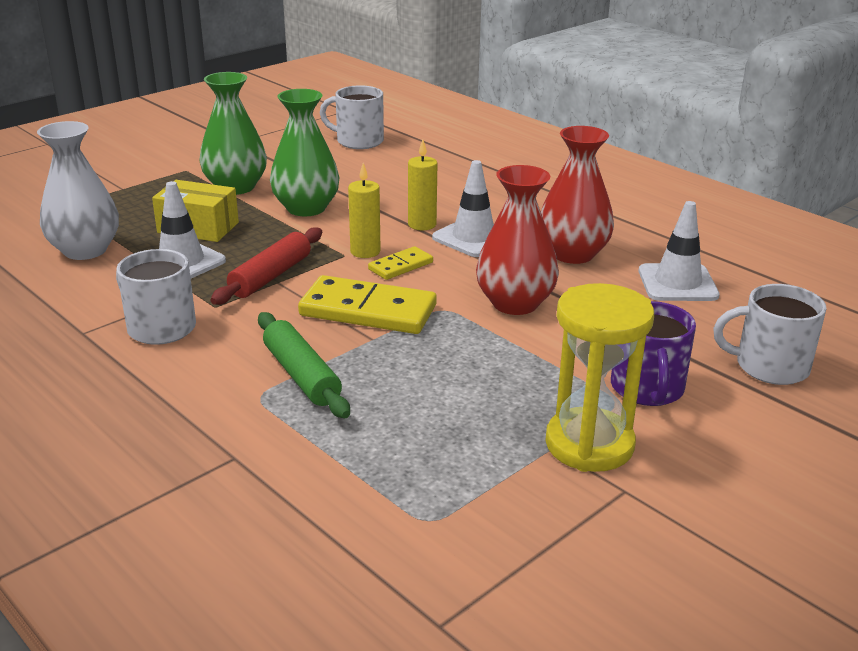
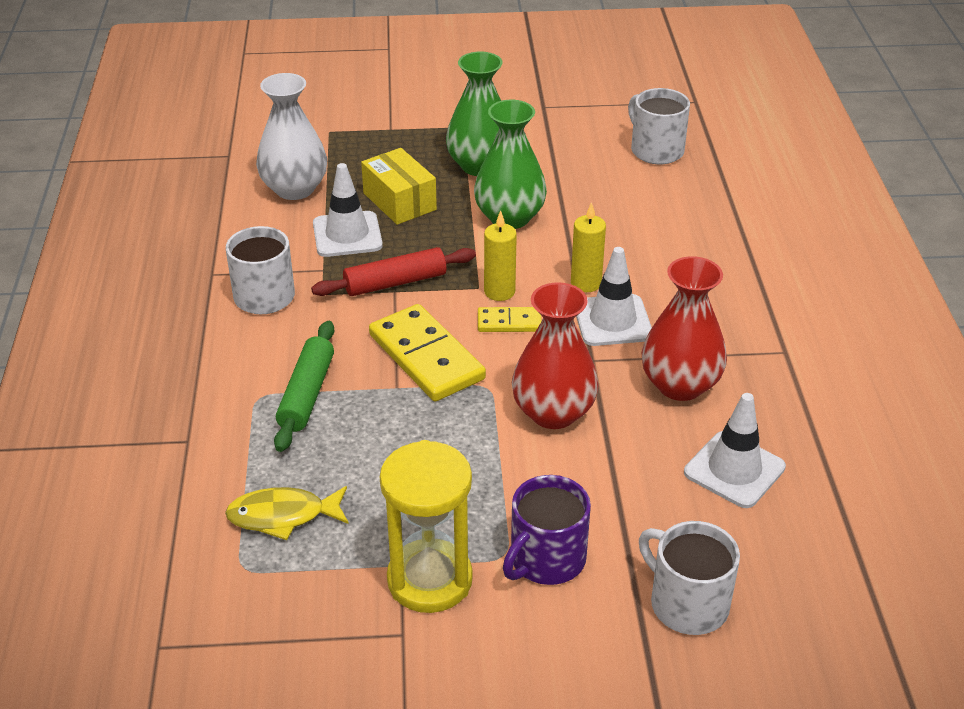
camera: 40 degrees right, 10 degrees up
(407, 465) = (283, 516): none -> yellow fish

